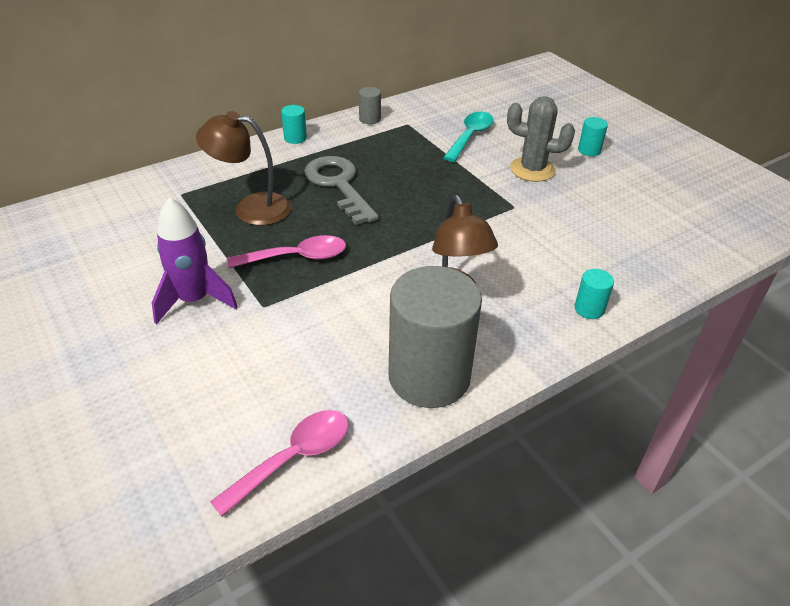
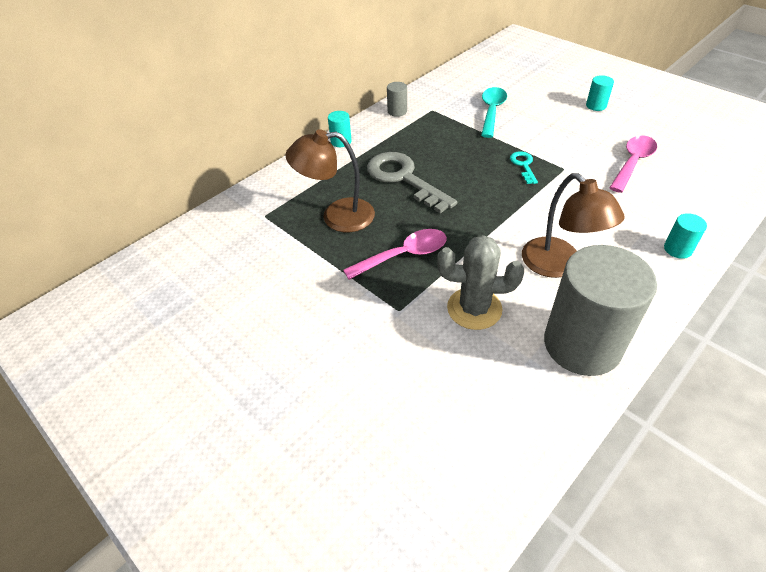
camera: 10 degrees left, 5 degrees up
(194, 300) = (332, 318): purple rocket -> none
(293, 458) = (508, 455): pink spoon -> pink spoon (632, 163)
(472, 195) = (523, 165): none -> turquoise key
(532, 169) = (560, 132): grey cactus -> grey cactus (474, 308)

